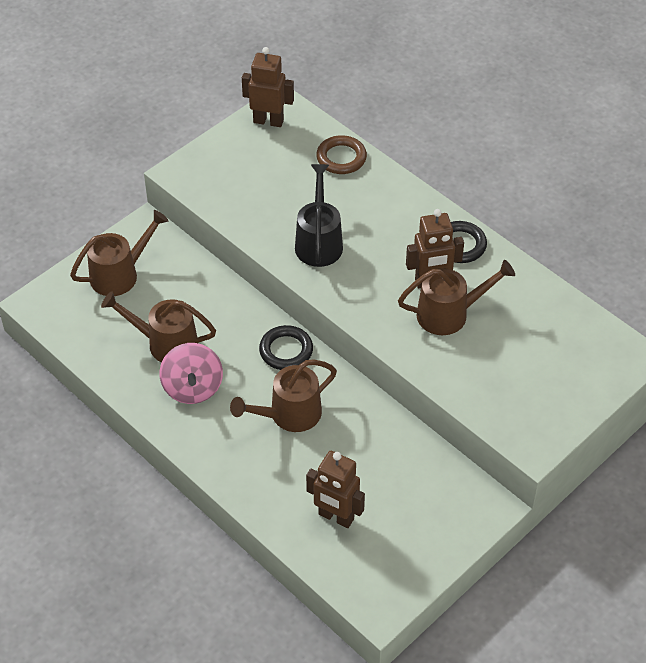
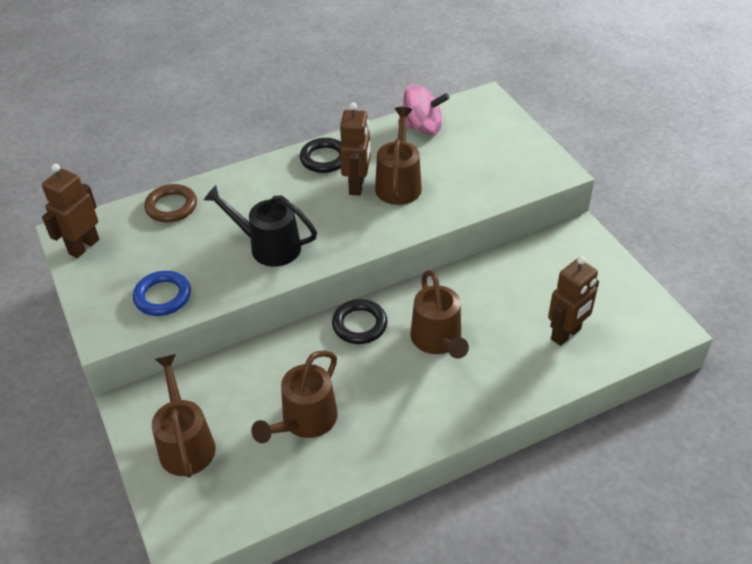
camera: 70 degrees left, 5 degrees down
(192, 388) = (374, 410): pink spinning top -> pink spinning top (422, 127)
(231, 193) = (163, 296): none -> blue ring

